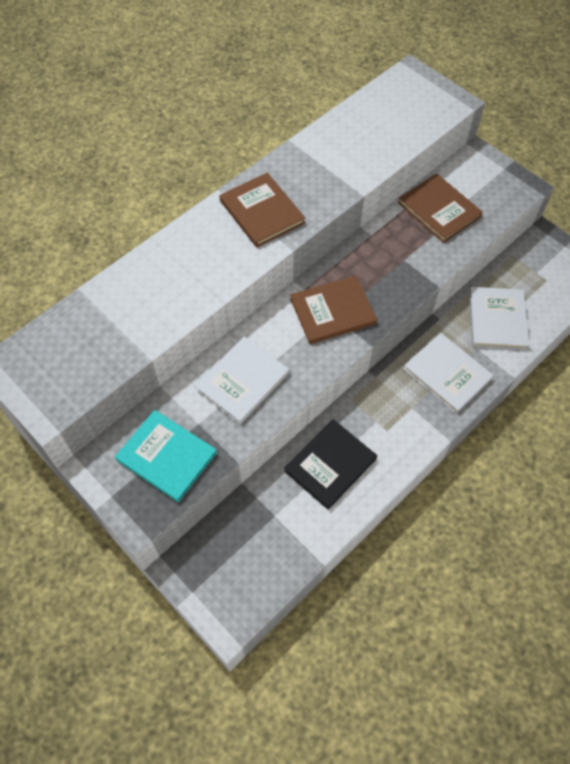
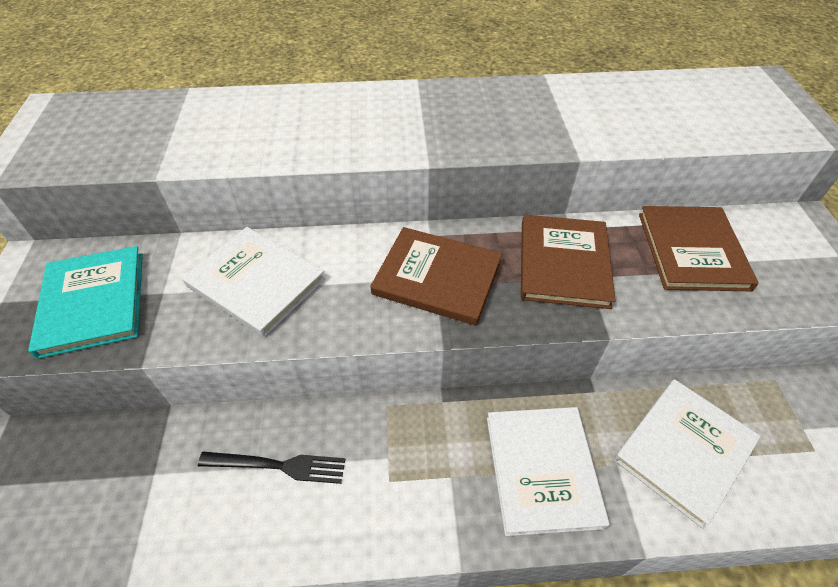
camera: 40 degrees right, 10 degrees down
(242, 381) = (256, 282): white book -> white book turned 45 degrees clockwise
(262, 212) = (439, 116): brown book -> brown book (563, 263)
(330, 465) = (278, 466): black book -> black fork

